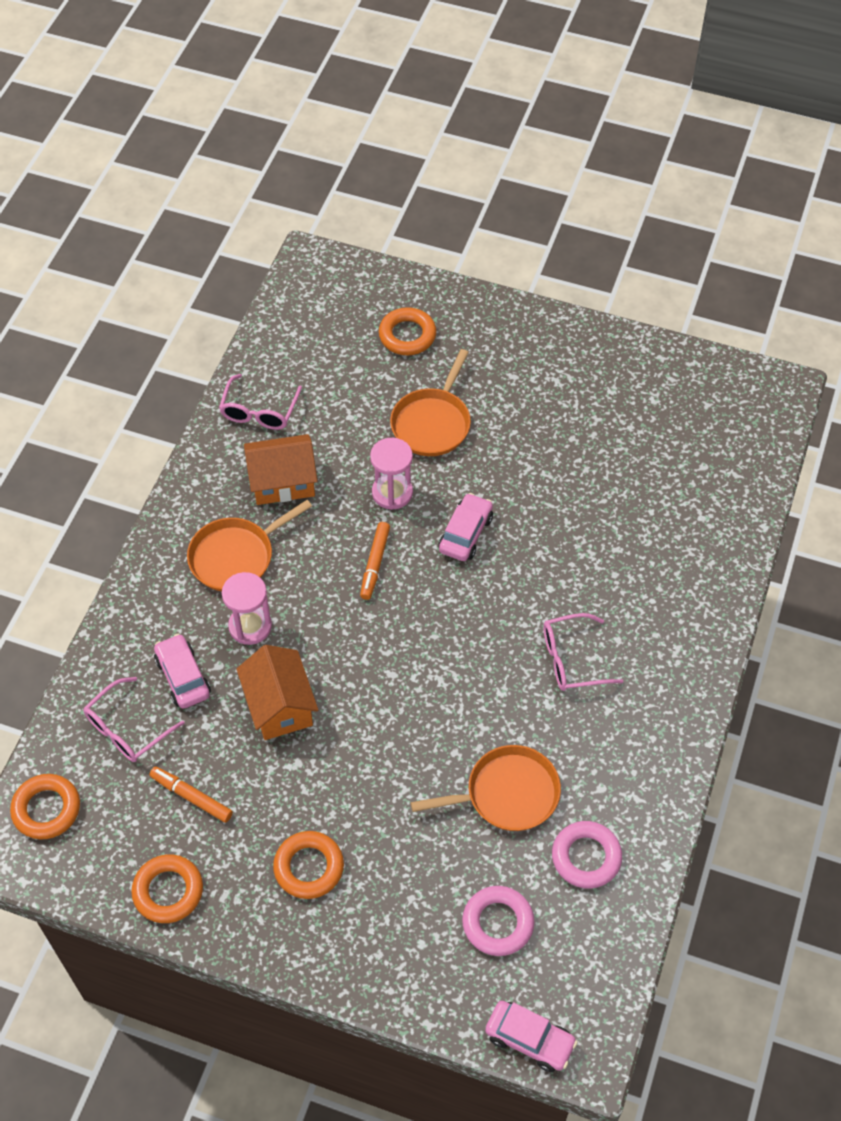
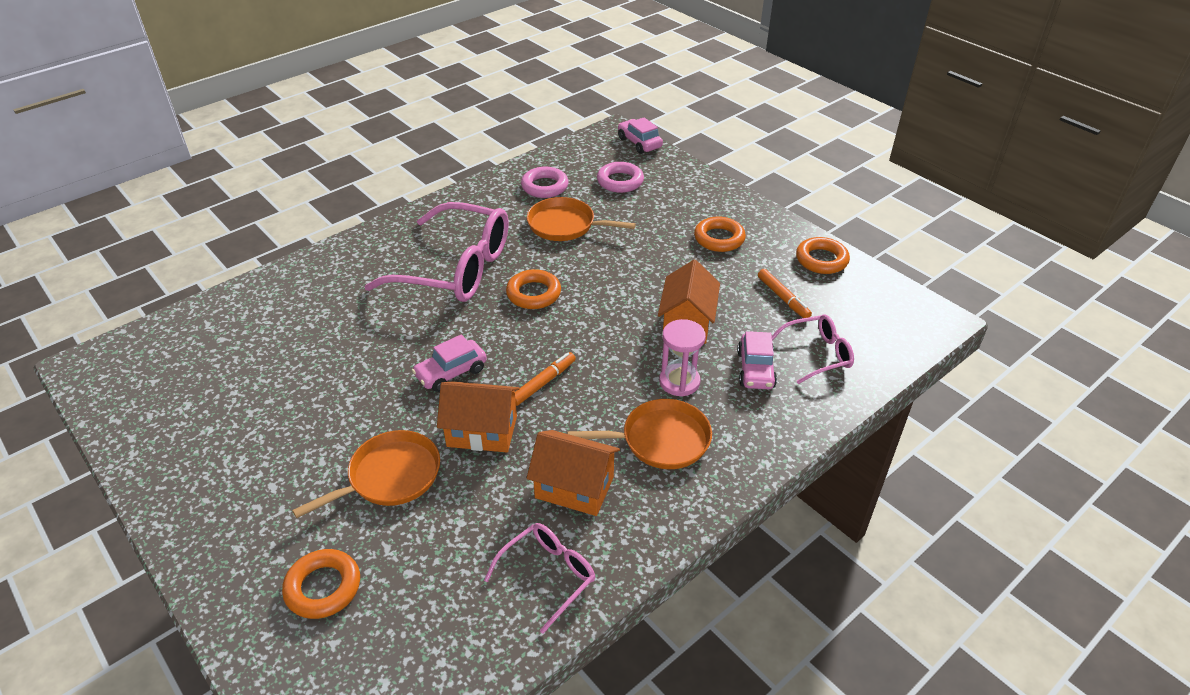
camera: 150 degrees left, 15 degrees down
(46, 809) = (900, 331): orange ring -> orange ring (533, 294)
(392, 492) = (482, 431): pink hourglass -> orange house
(571, 660) = (456, 268): pink glasses -> pink glasses, size x2.01

